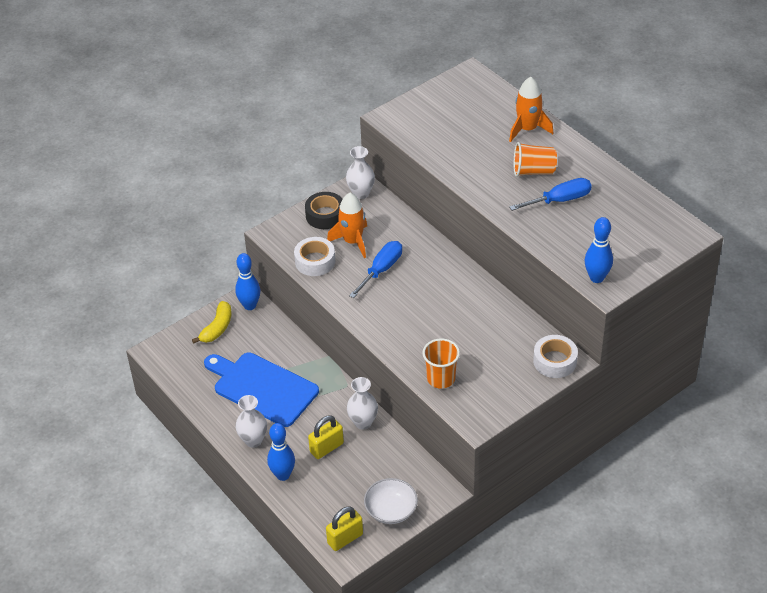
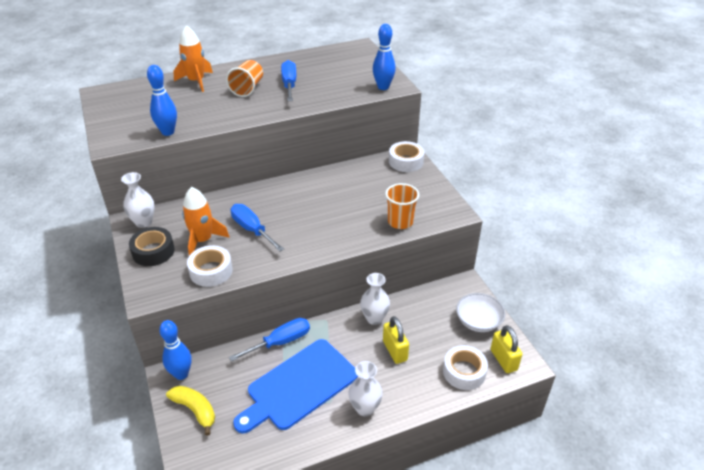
camera: 75 degrees left, 5 degrees down
(283, 475) = (417, 392): blue bowling pin -> blue bowling pin (168, 132)
(307, 360) = (280, 342): none -> blue screwdriver
(318, 508) = (464, 372): none -> white tape

